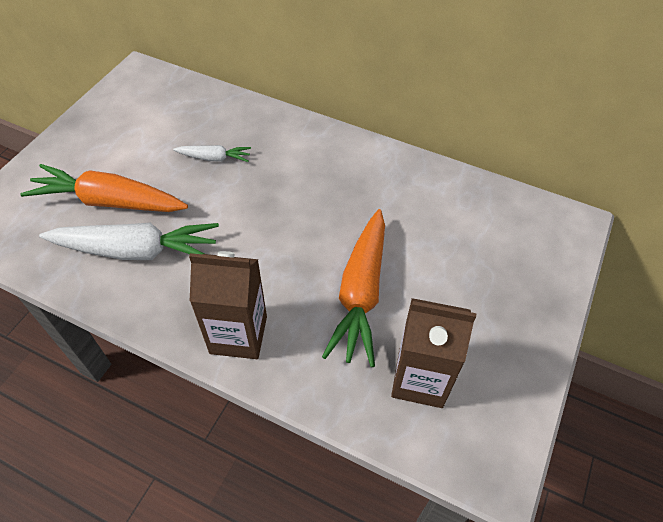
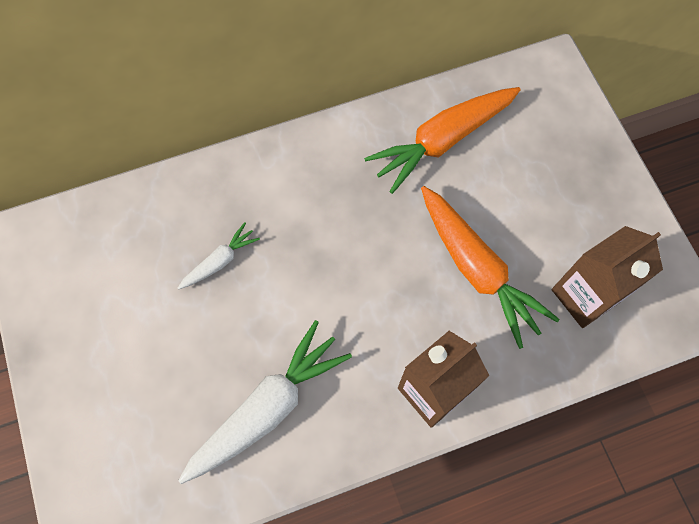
camera: 45 degrees left, 15 degrees up
(108, 201) = (182, 391): orange carrot -> orange carrot (442, 141)

